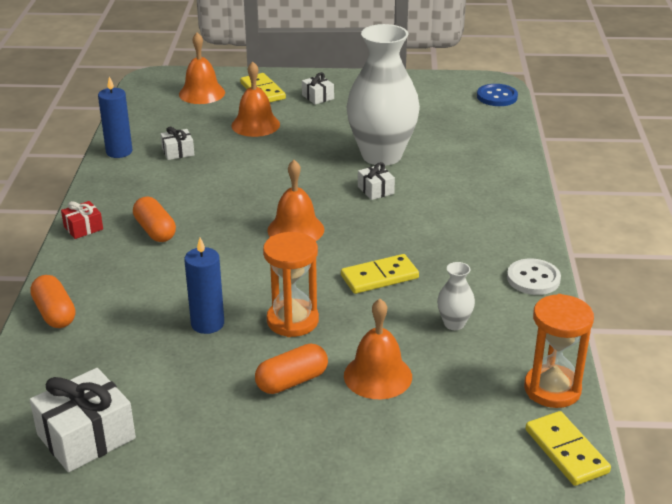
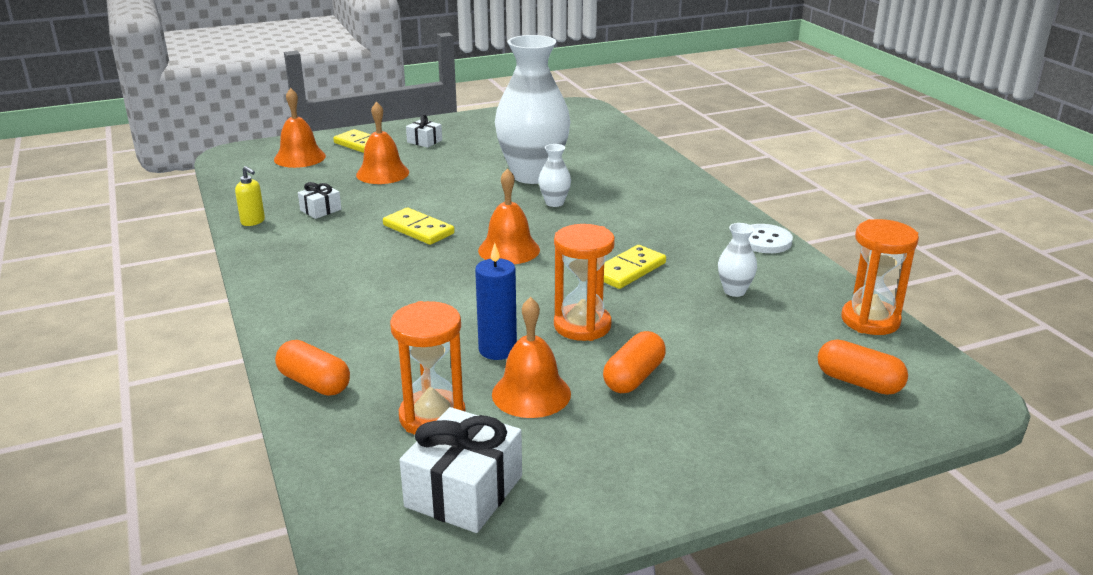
camera: 25 degrees left, 5 degrees down
(83, 228) = (274, 296): red gift -> none
(113, 368) = (432, 417): none -> orange hourglass
(119, 152) = (253, 222): blue candle -> yellow soap dispenser
(155, 231) = (360, 282): orange capsule -> orange capsule (858, 382)
(375, 190) = (554, 203): white gift -> white vase
(377, 376) = (710, 350): orange bell -> orange bell (531, 393)
(497, 97) = (592, 114): blue button -> none
(566, 451) = (933, 365): yellow domino -> yellow domino (418, 229)

